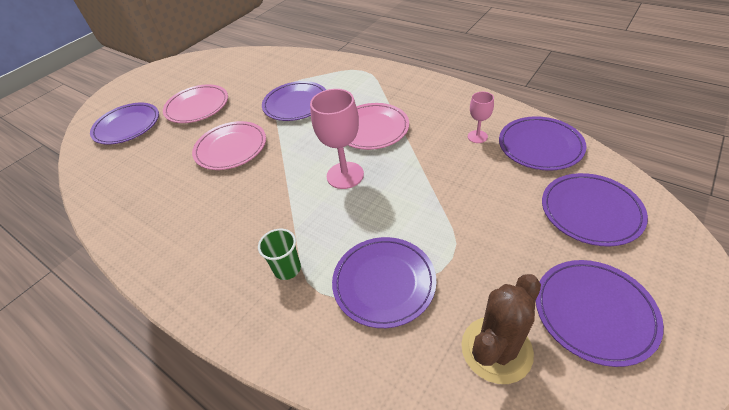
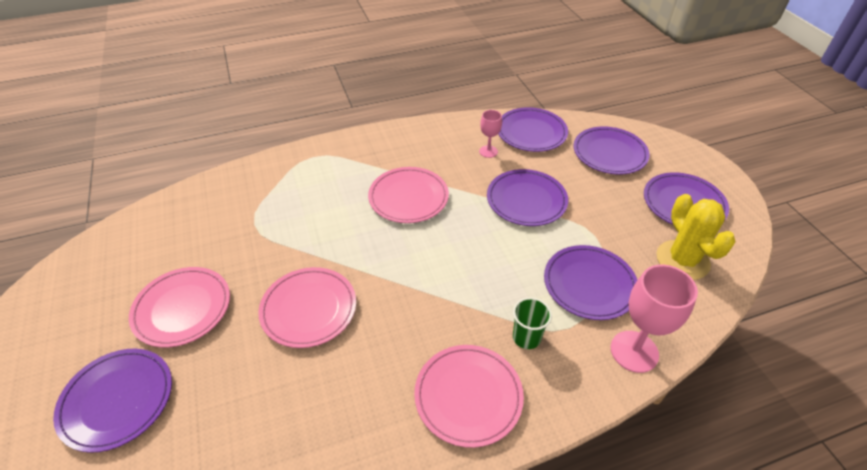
camera: 60 degrees left, 0 degrees up
(208, 263) = (468, 396): none -> pink plate
(296, 104) = (300, 226): purple plate -> purple plate (526, 200)
(345, 175) = (450, 245): pink goblet -> pink goblet (634, 351)
(496, 349) = (682, 260): brown cactus -> yellow cactus

